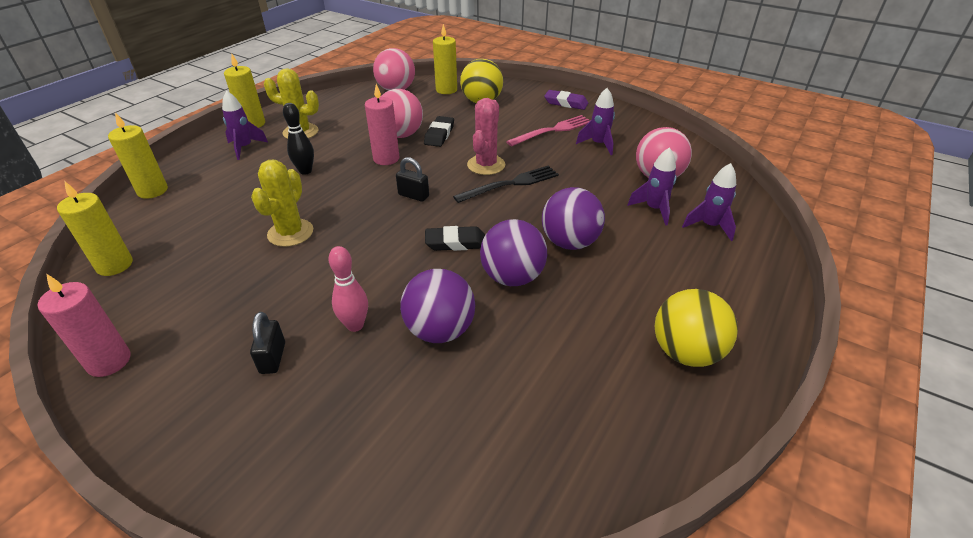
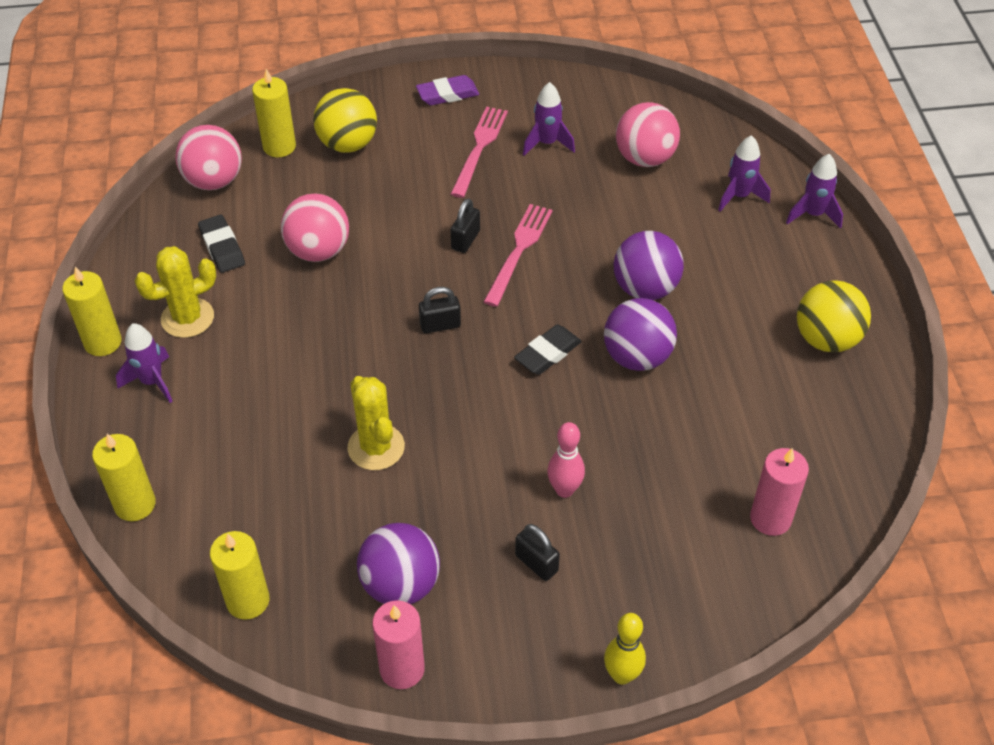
camera: 40 degrees left, 10 degrees up
(206, 486) = (622, 675): none -> yellow bowling pin
(305, 171) = (278, 367): black bowling pin -> none
(386, 159) = (347, 295): pink candle -> pink candle (770, 518)
(439, 135) = (362, 225): black eraser -> black eraser (222, 247)
(440, 330) = (637, 446): purple ball -> purple ball (400, 584)
(486, 165) = (465, 240): pink cactus -> black padlock
(511, 184) = (519, 251): black fork -> pink fork
(654, 209) = (678, 203): purple rocket -> purple rocket (813, 214)

